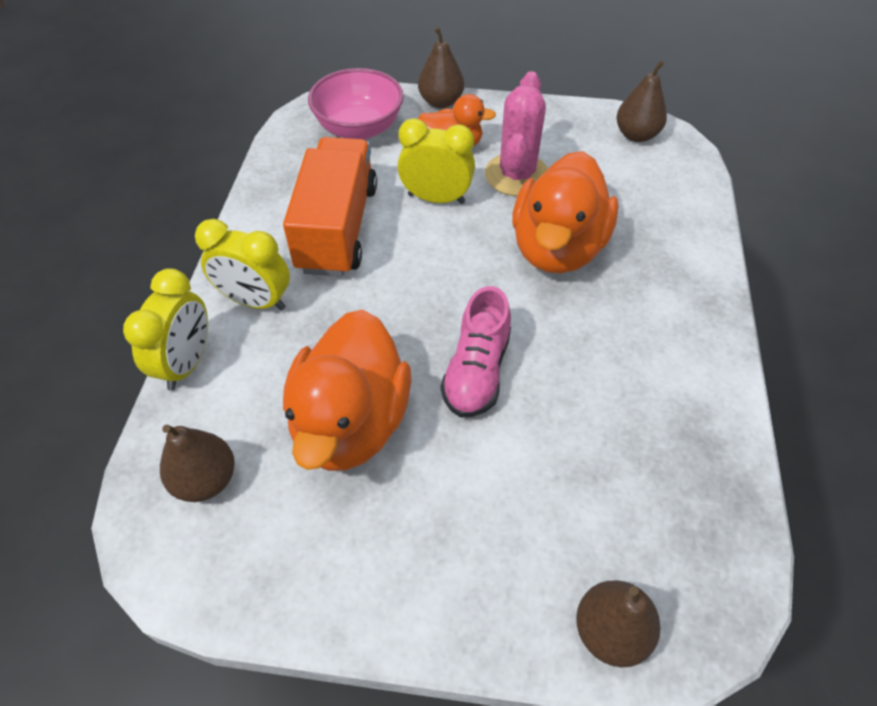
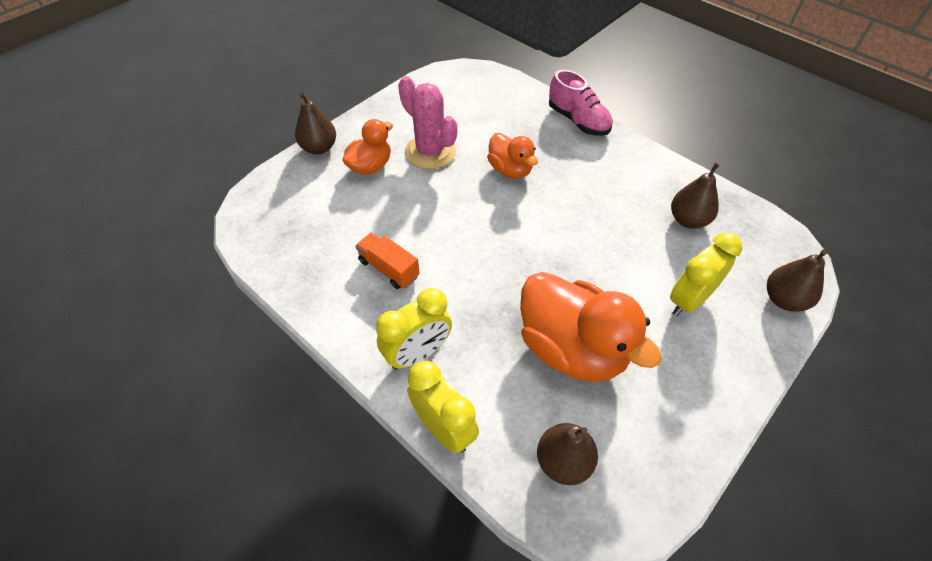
camera: 55 degrees left, 0 degrees up
(337, 228) = (389, 269): orange truck -> orange truck, size x0.51
(359, 128) = (296, 204): pink bowl -> none
(436, 198) = (412, 201): yellow clock -> yellow clock (689, 300)
(476, 372) = (577, 261): pink shoe -> pink shoe (578, 121)
(557, 248) = (510, 170): orange duck -> orange duck, size x0.55
(636, 135) = (450, 83): brown pear -> brown pear (688, 220)

